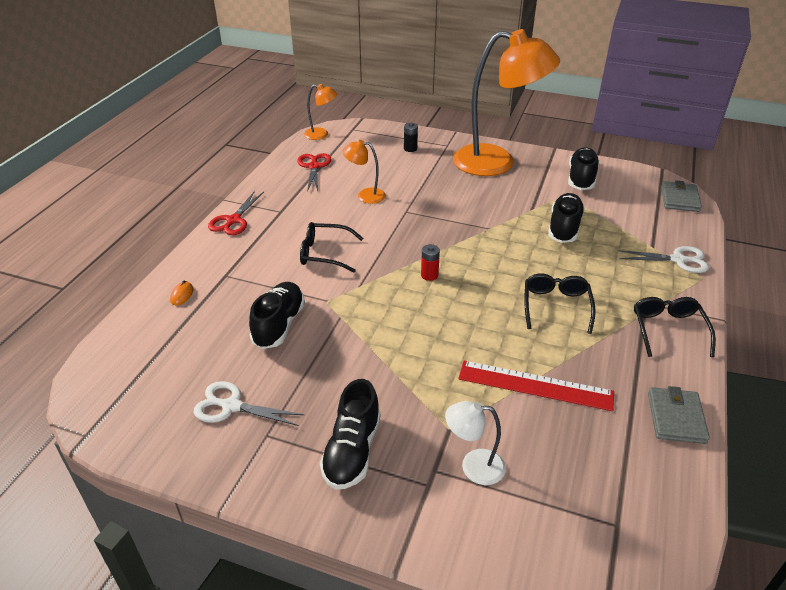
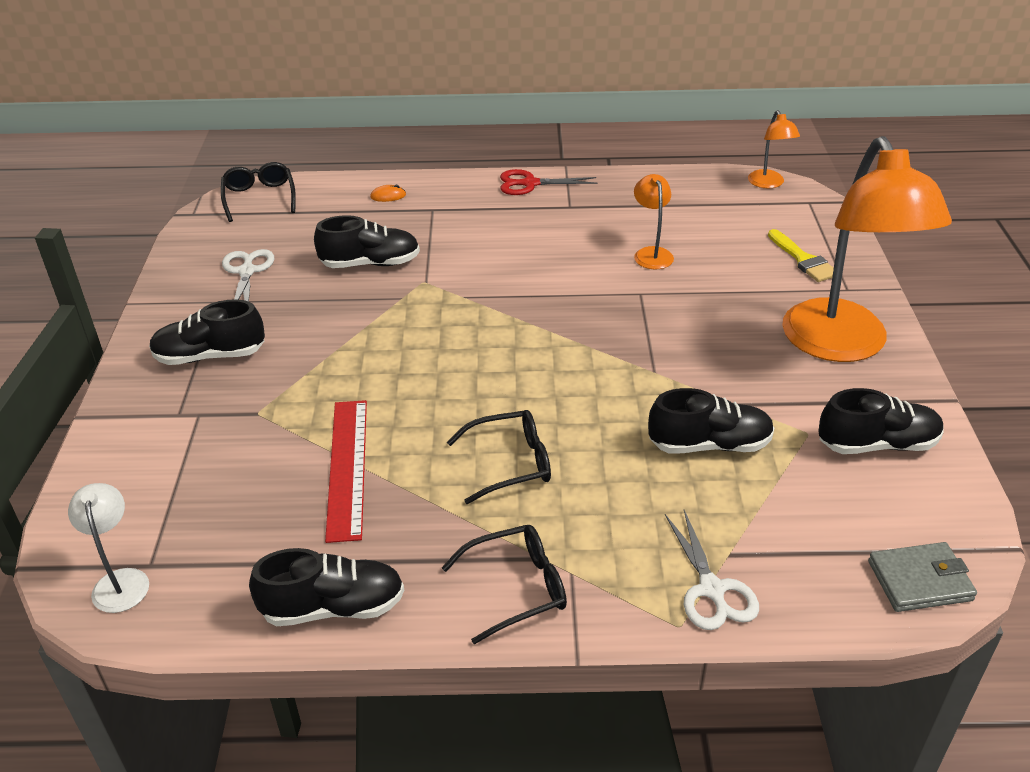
camera: 70 degrees right, 0 degrees up
(314, 167) = (685, 200): red scissors -> none
(324, 253) = (508, 257): black glasses -> black glasses (259, 198)
(410, 149) = (803, 260): black battery -> yellow brush
(429, 275) = (513, 342): red battery -> none
(473, 466) = (209, 440): white lamp -> white lamp (120, 581)
(676, 418) = (333, 607): grey wallet -> black shoe

